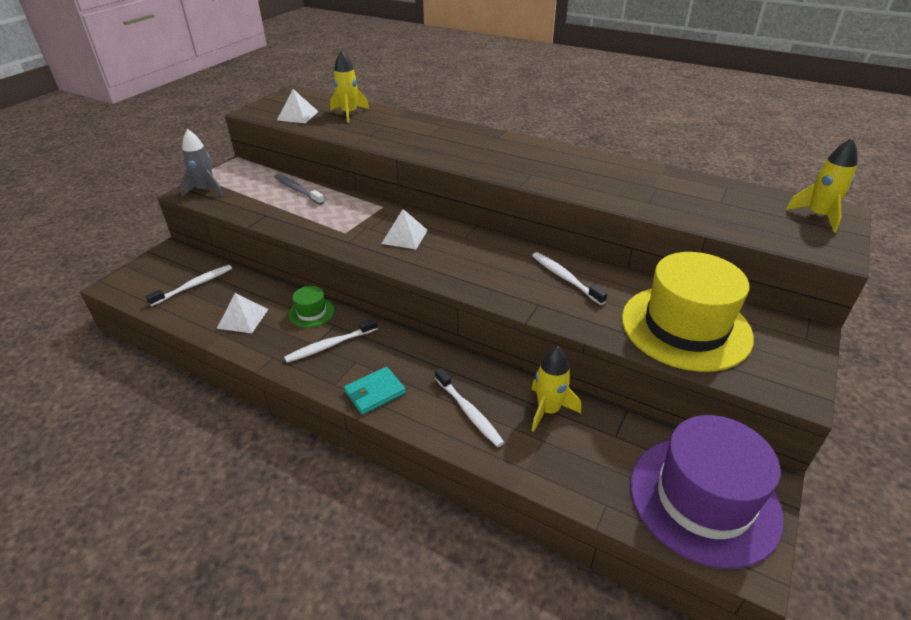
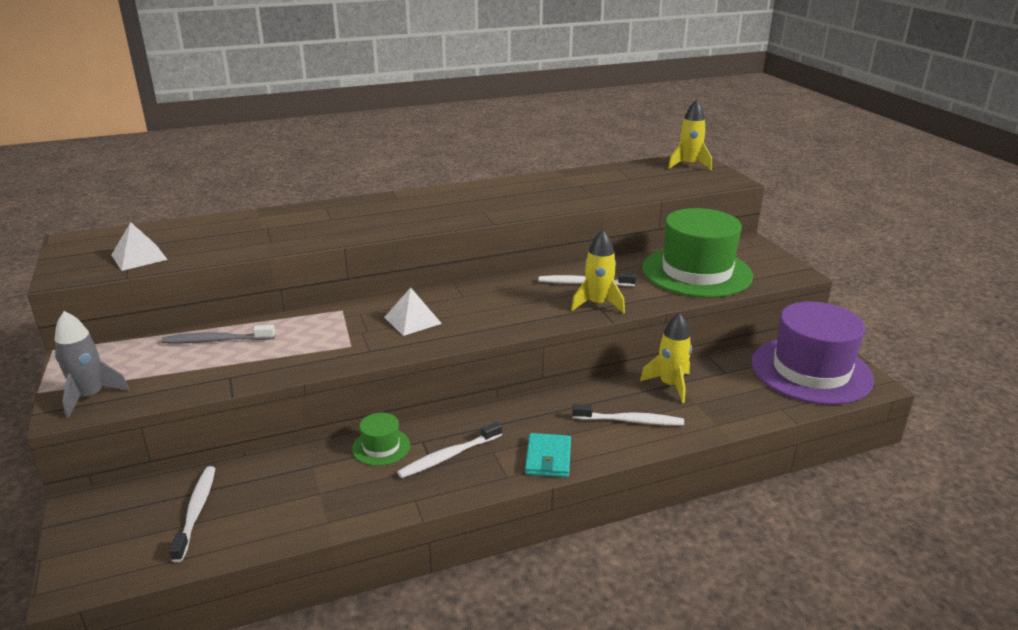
camera: 50 degrees left, 10 degrees down
(243, 318) = (320, 496): white pyramid -> none
(330, 345) = (449, 456): white toothbrush -> white toothbrush turned 45 degrees clockwise
(349, 113) = (200, 233): yellow rocket -> yellow rocket (597, 304)
(685, 327) = (696, 272): yellow hat -> green hat

